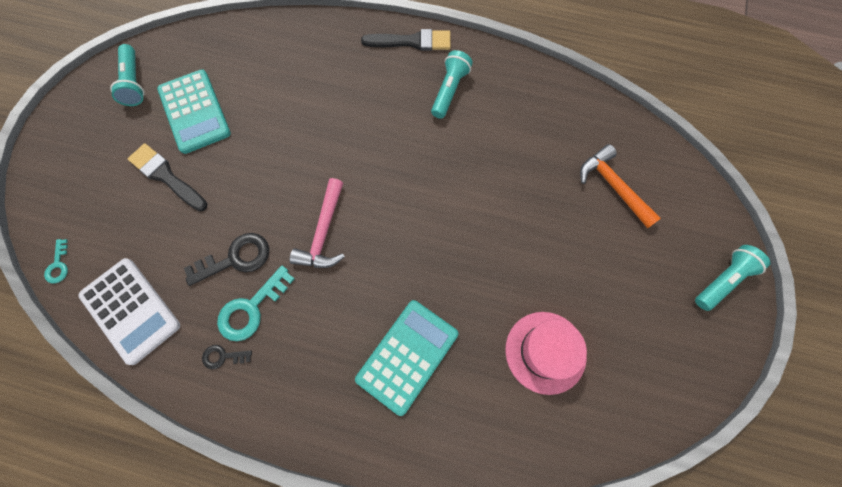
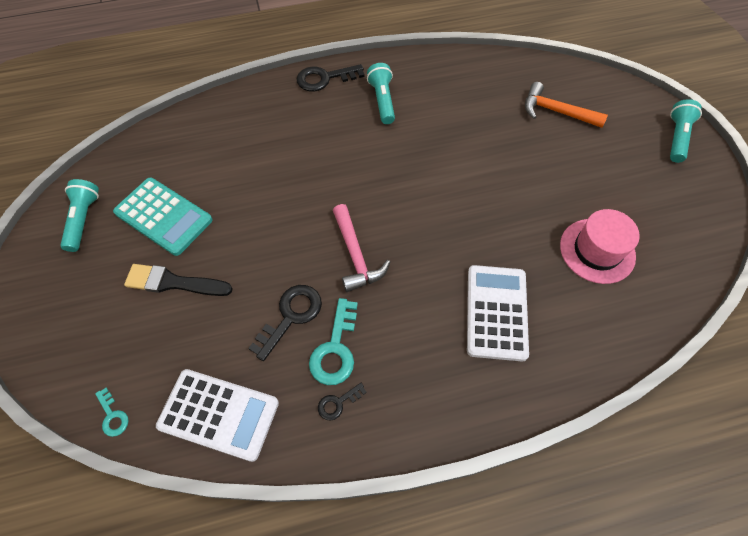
camera: 30 degrees left, 10 degrees down
(134, 83) = (83, 220): turquoise flashlight -> turquoise flashlight turned 135 degrees counterclockwise
(407, 356) = (496, 312): turquoise calculator -> white calculator
(412, 42) = (324, 78): black brush -> black key

